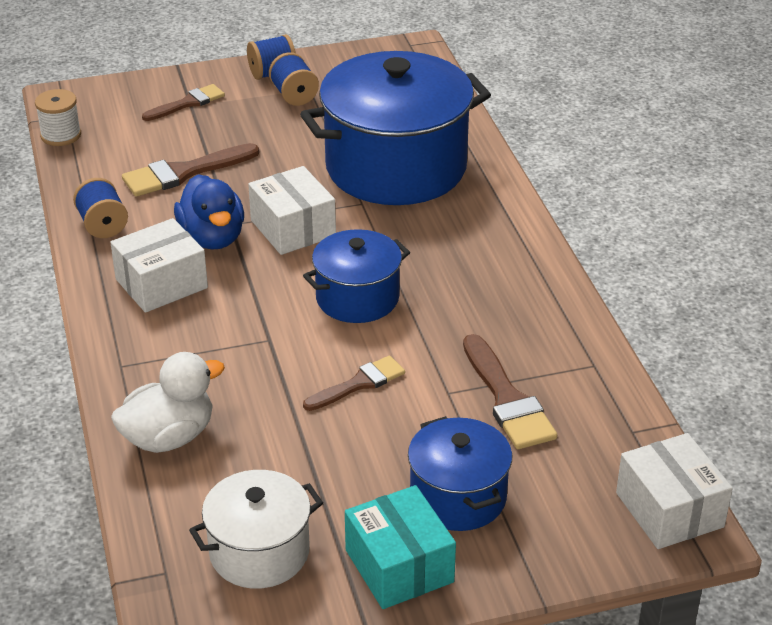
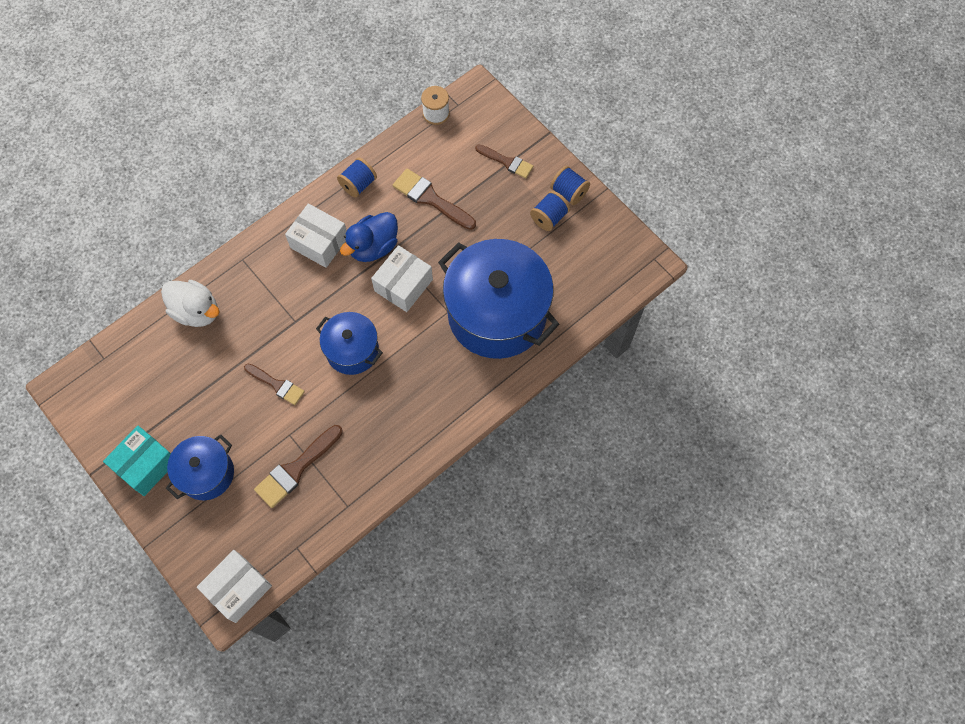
camera: 65 degrees right, 30 degrees up
(259, 552) = (132, 394): white pot -> none

